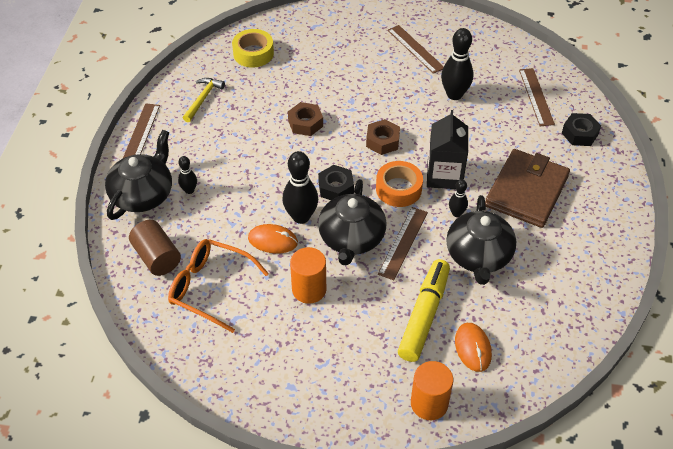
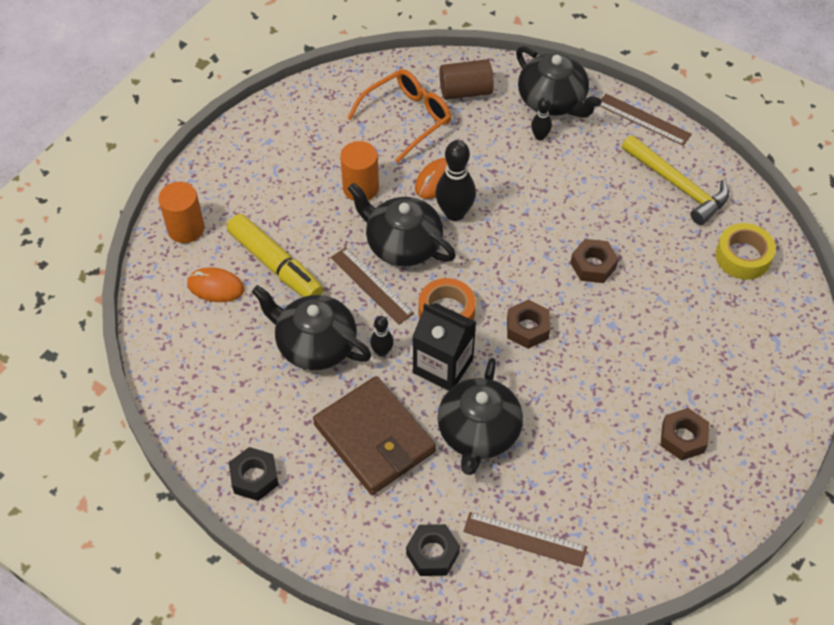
camera: 115 degrees right, 5 degrees up
(203, 99) = (678, 185): yellow hammer -> yellow hammer, size x1.60
(336, 188) = (478, 257): black nut -> black nut (254, 478)
(415, 49) = (683, 438): brown ruler -> brown nut
(454, 94) = (572, 442): black bowling pin -> none
(481, 140) = (478, 432): none -> black teapot

